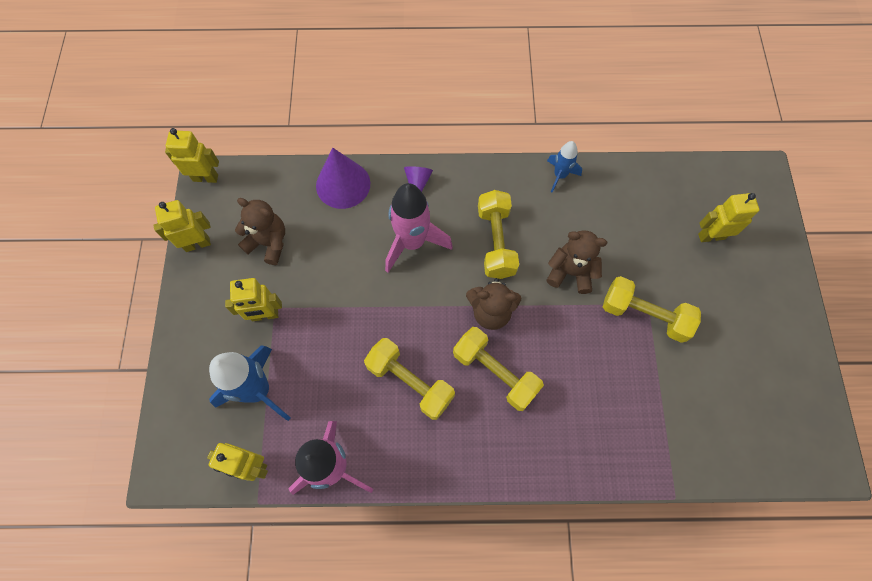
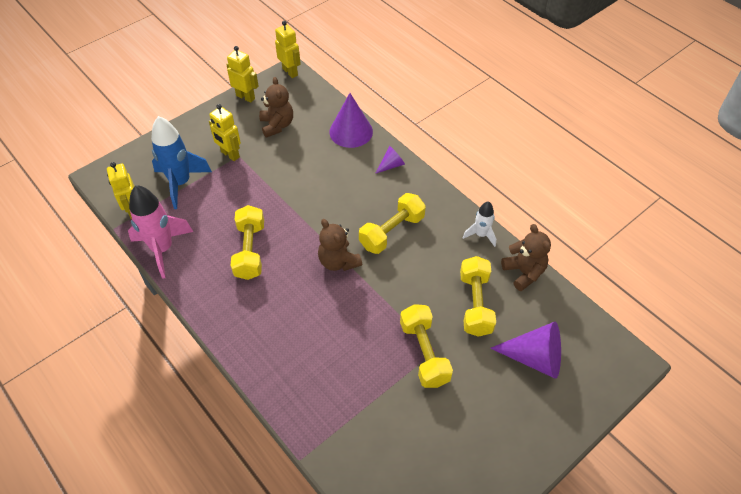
camera: 50 degrees right, 15 degrees down
(412, 242) = (346, 190): pink rocket -> none
(495, 372) = (297, 291): yellow dumbbell -> yellow dumbbell (475, 304)
(560, 175) = (481, 235): blue rocket -> white rocket
(570, 272) = (412, 288): brown teddy bear -> brown teddy bear (524, 272)
(711, 236) = (534, 358): yellow robot -> purple cone

